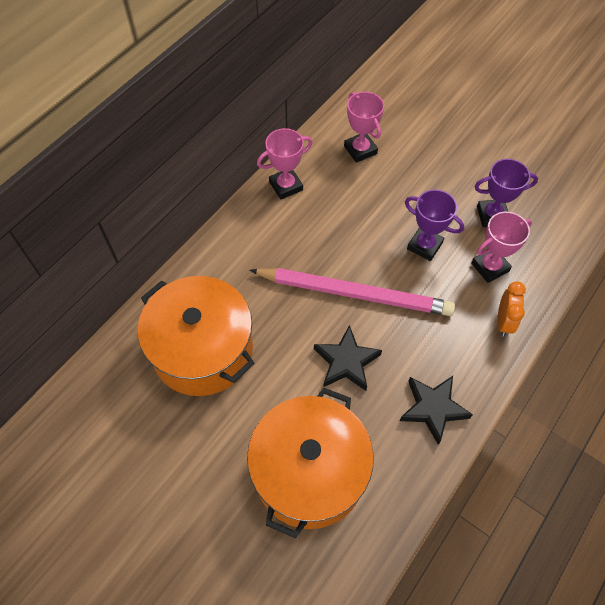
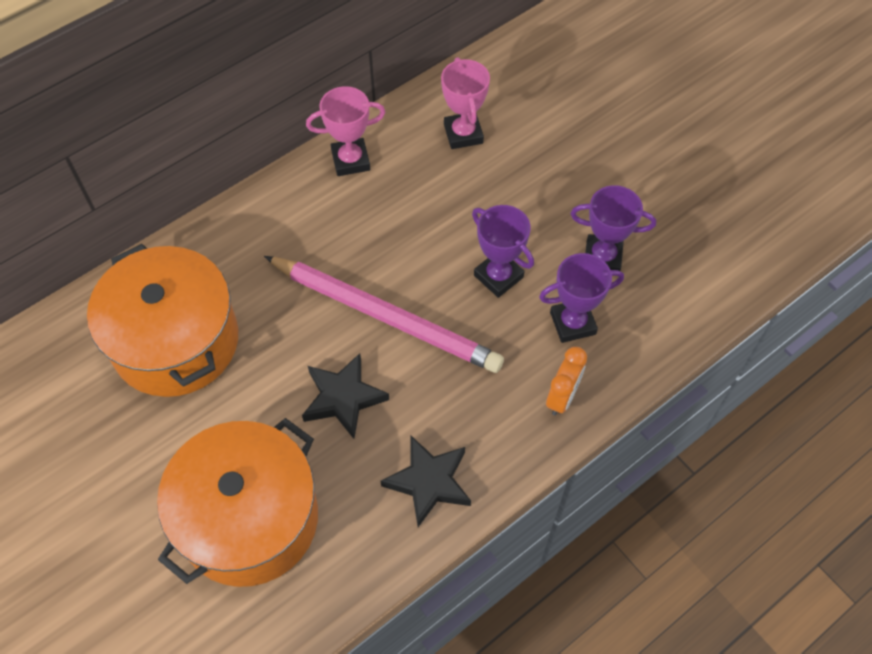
camera: 15 degrees right, 0 degrees up
(490, 267) = (572, 323): pink trophy -> purple trophy

